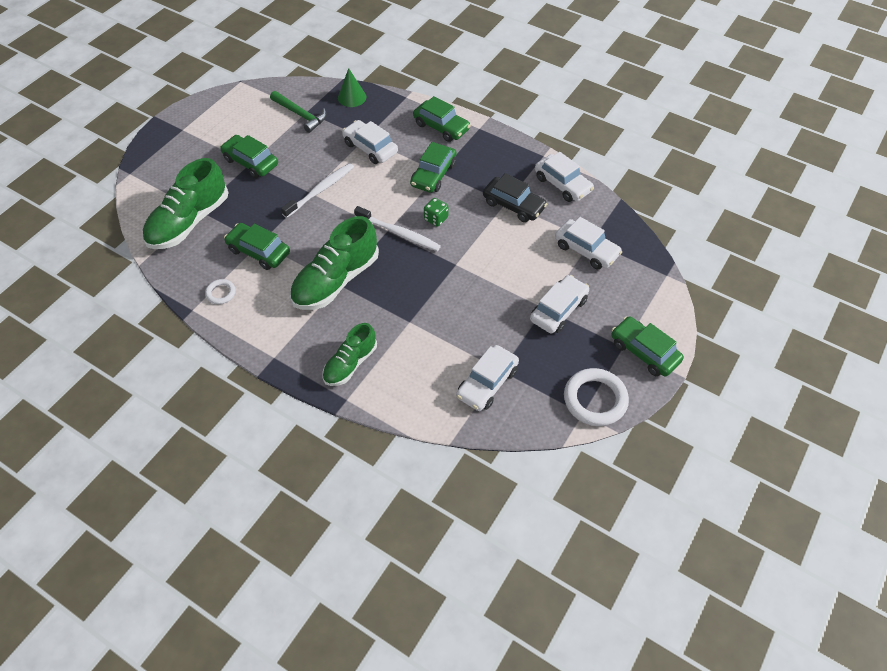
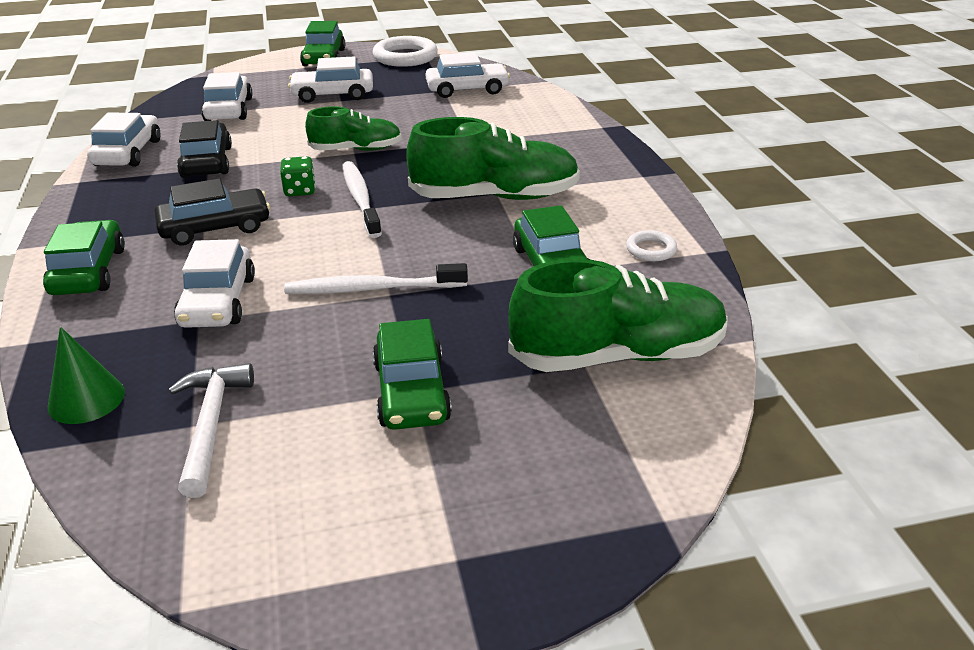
camera: 135 degrees left, 20 degrees down
(300, 115) = (211, 425): green hammer -> white hammer
(350, 364) = (568, 142): green shoe -> green shoe (356, 150)
(433, 174) = (215, 228): green car -> black car

